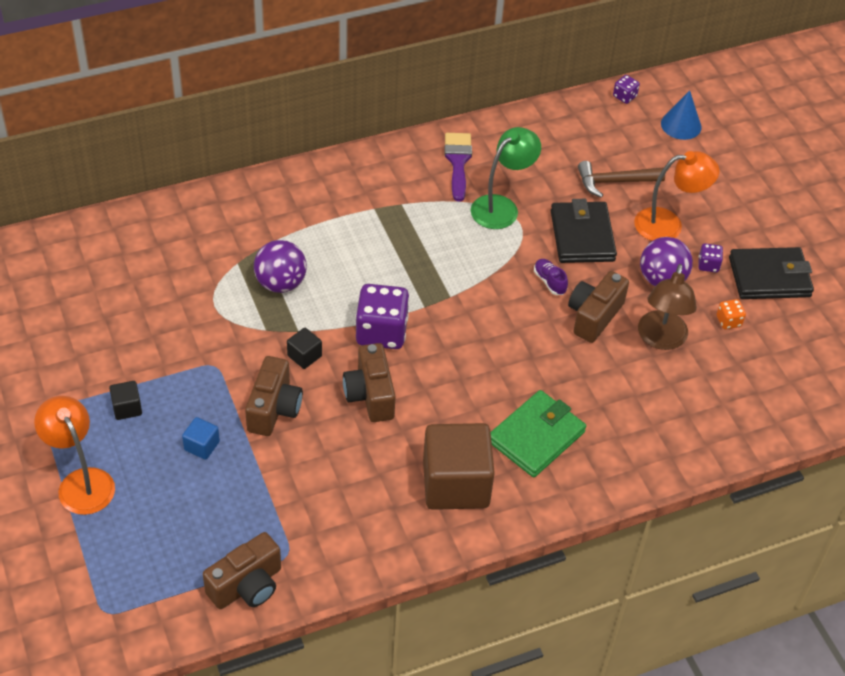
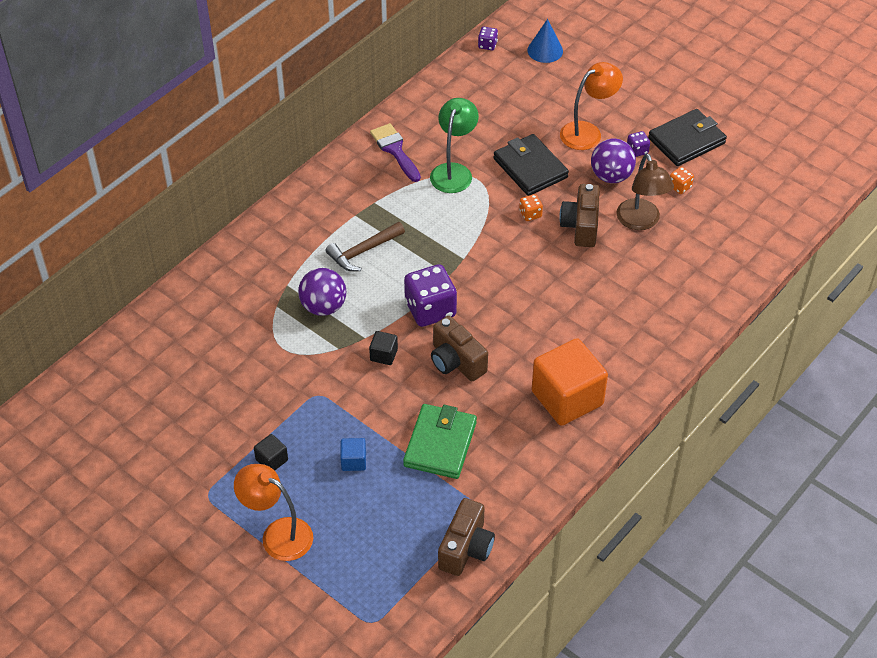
camera: 25 degrees left, 0 degrees up
(274, 409) = (389, 406): brown camera -> none
(456, 484) = (567, 398): brown cube -> orange cube
(536, 436) = (601, 335): green wallet -> green wallet (440, 444)
(549, 282) = (530, 214): purple shoe -> orange dice
(614, 182) = (526, 115): brown hammer -> brown hammer (363, 251)

